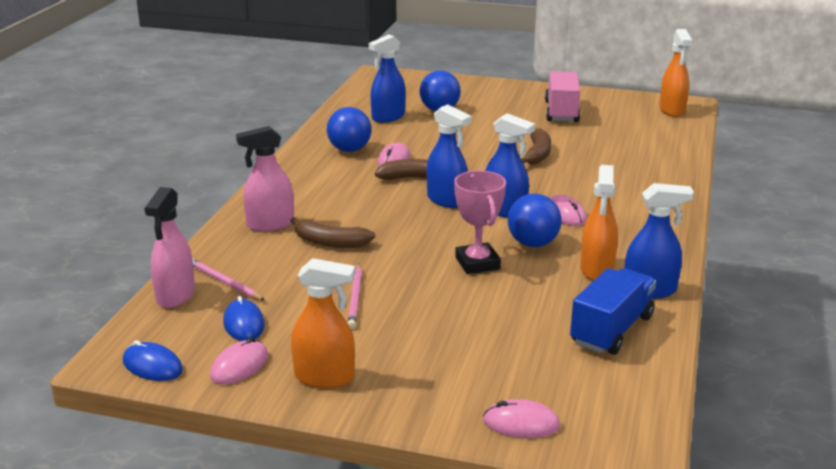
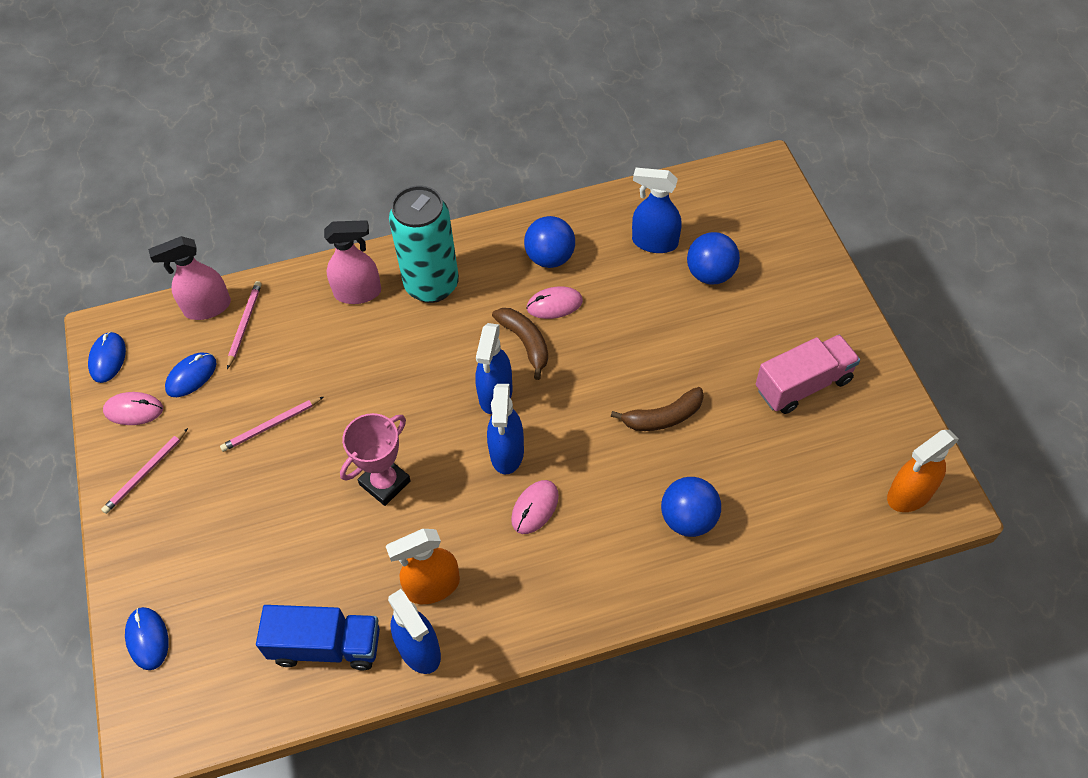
camera: 60 degrees right, 30 degrees up
(270, 224) = (358, 292): pink spray bottle -> pink spray bottle turned 135 degrees clockwise
(308, 195) = (431, 285): none -> turquoise can
(325, 377) = (145, 473): orange spray bottle -> pink pencil
(330, 242) = (353, 354): brown banana -> none
(521, 423) = (147, 639): pink mouse -> blue mouse
(533, 244) = (452, 509): blue ball -> blue ball (688, 519)

